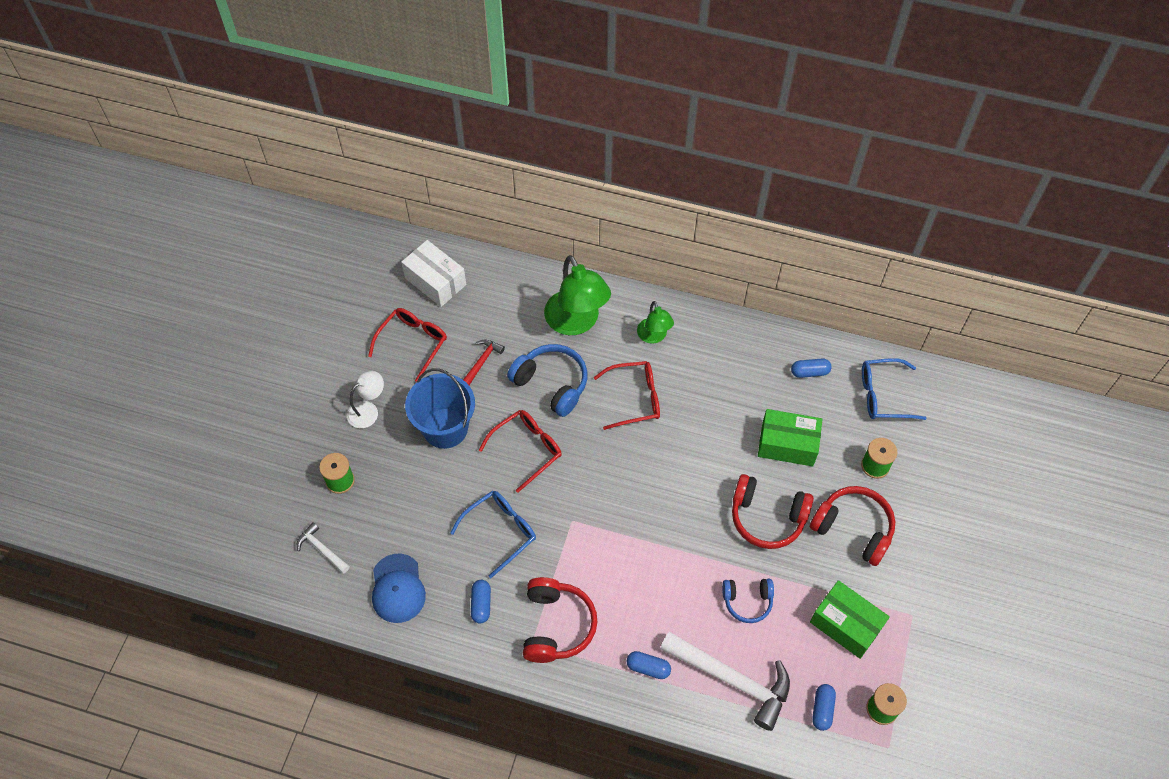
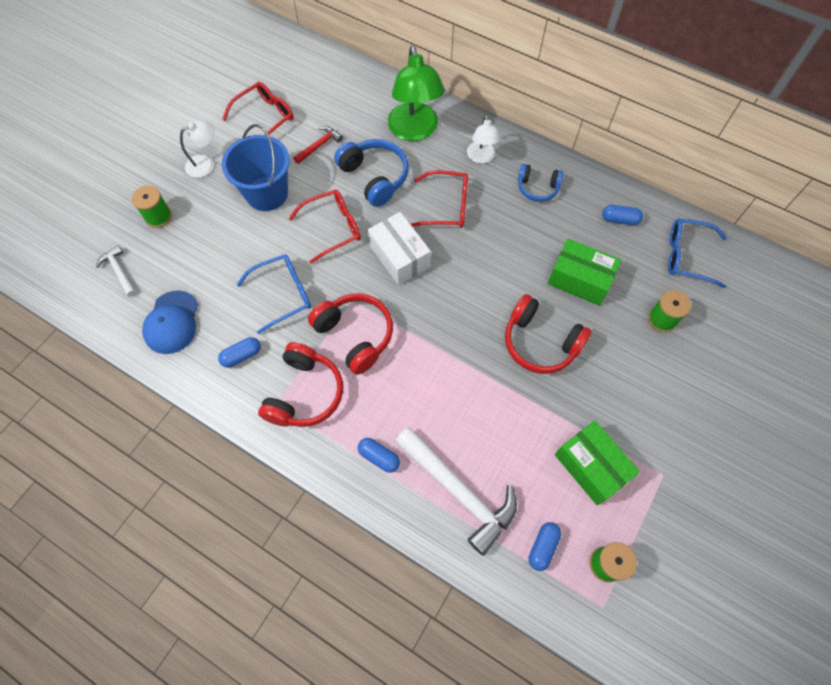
camera: 15 degrees right, 5 degrees up
(435, 281) = (303, 72): white box -> white box (399, 256)
(481, 604) = (242, 356): blue capsule -> blue capsule turned 45 degrees clockwise
(654, 336) = (481, 157): green lamp -> white lamp
(747, 601) = (497, 418): blue headphones -> blue headphones (537, 188)
(853, 528) = (624, 374): red headphones -> red headphones (355, 335)

